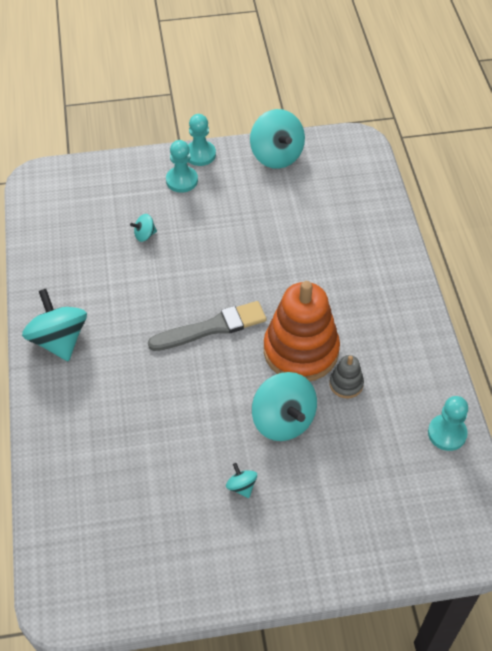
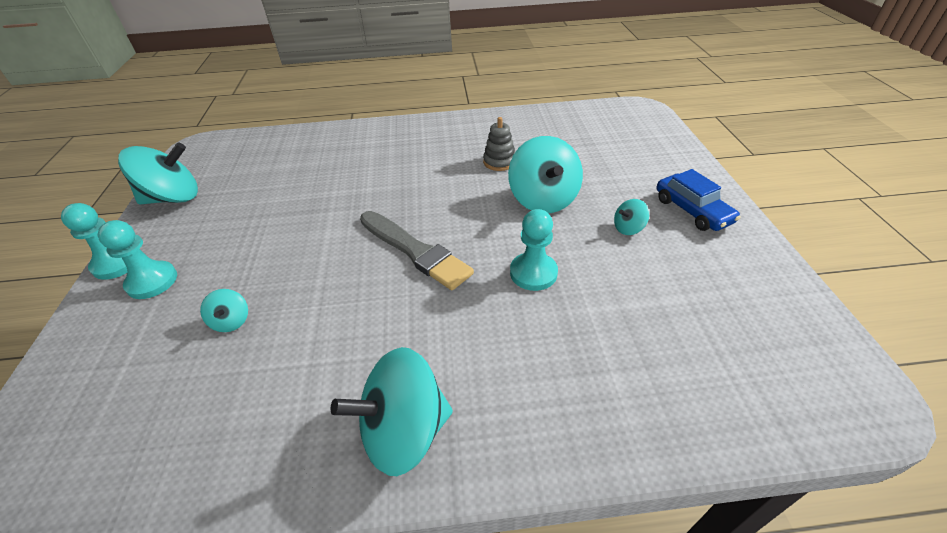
camera: 85 degrees left, 10 degrees down
(212, 327) = (415, 251): grey brush -> grey brush turned 150 degrees clockwise
(269, 548) = (692, 211): none -> blue car
(283, 420) = (543, 199): turquoise spinning top -> turquoise spinning top turned 105 degrees clockwise
(301, 351) = (458, 187): orange stacking toy -> none
(447, 433) = (548, 117): turquoise pawn -> turquoise pawn (533, 273)

